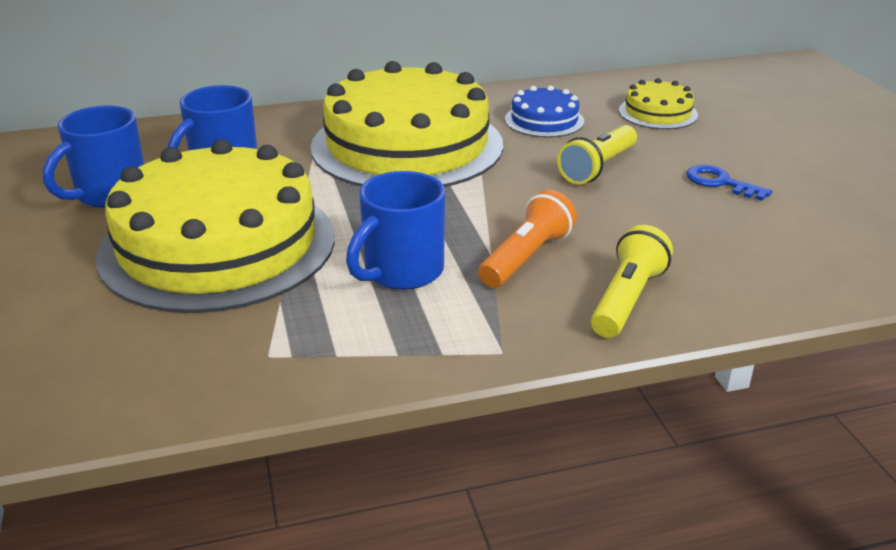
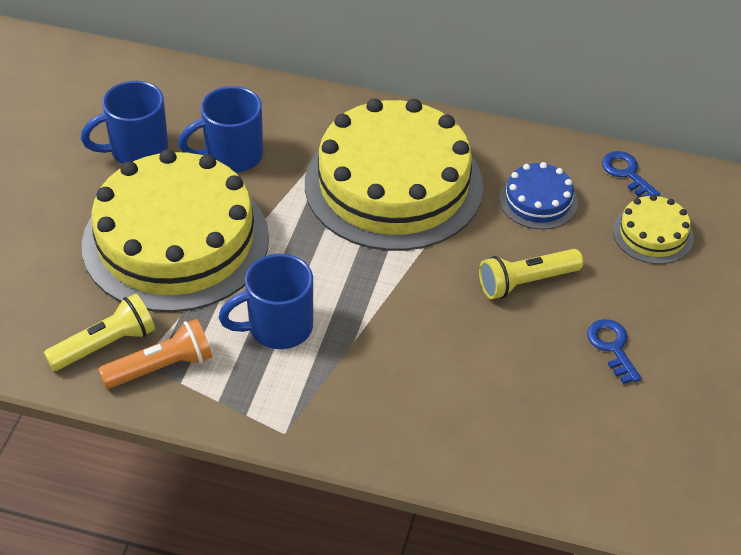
camera: 30 degrees right, 15 degrees up
(526, 257) = (377, 355): orange flashlight -> orange flashlight (161, 367)
(593, 88) = (626, 173): none -> blue key
(627, 299) = (410, 430): yellow flashlight -> yellow flashlight (105, 345)

